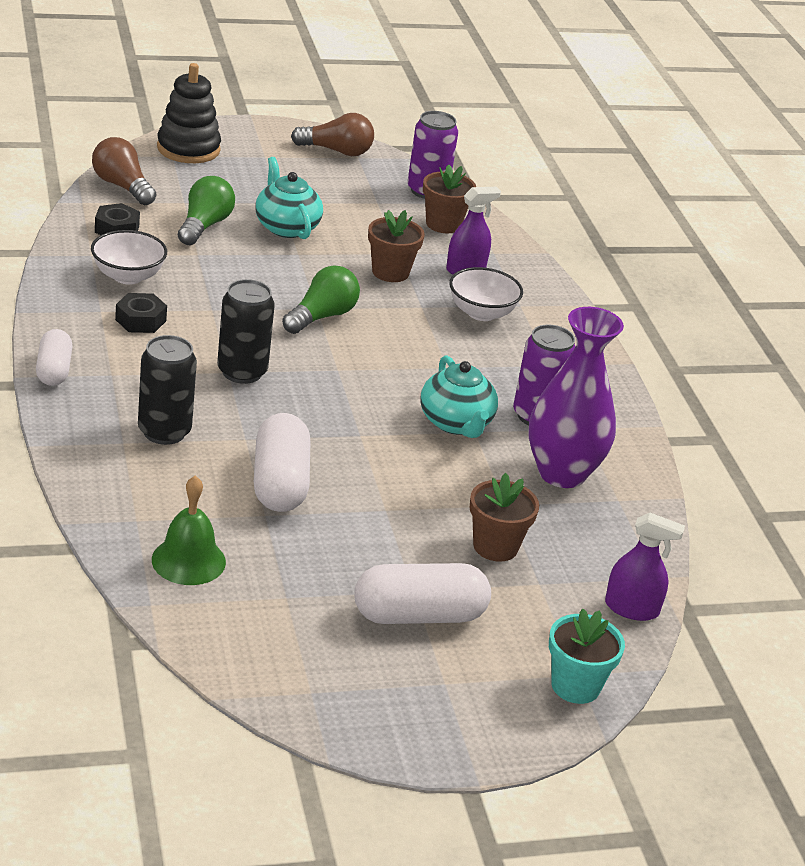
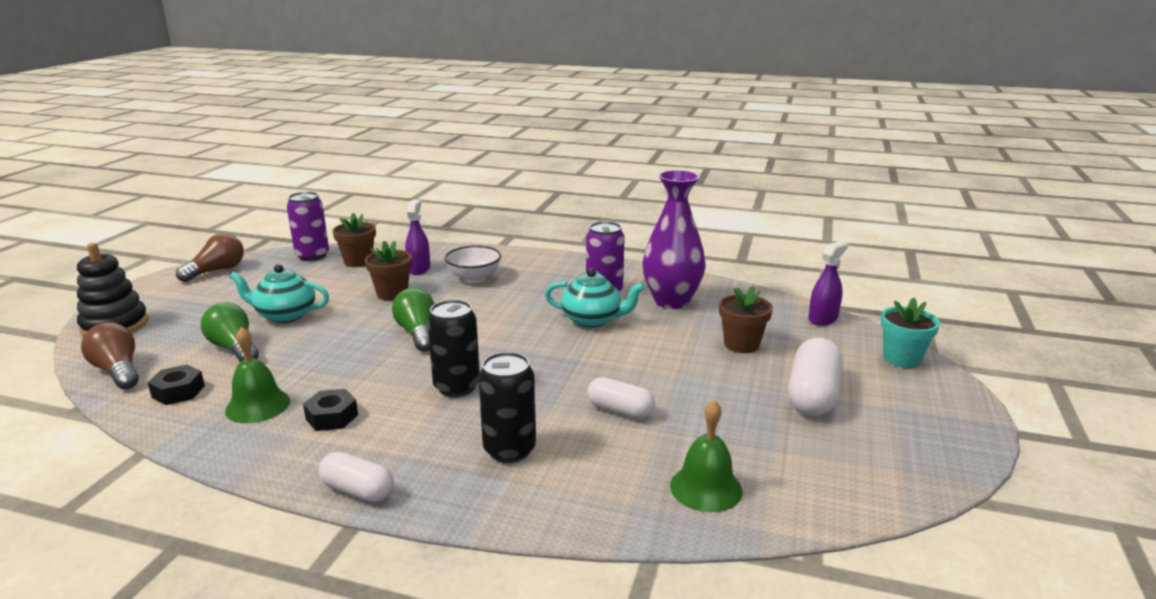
camera: 55 degrees left, 10 degrees down
(122, 186) = (118, 371): brown light bulb -> brown light bulb turned 60 degrees clockwise
(128, 276) = (257, 405): white bowl -> green bell
(280, 483) = (620, 410): white capsule -> white capsule, size x0.63

